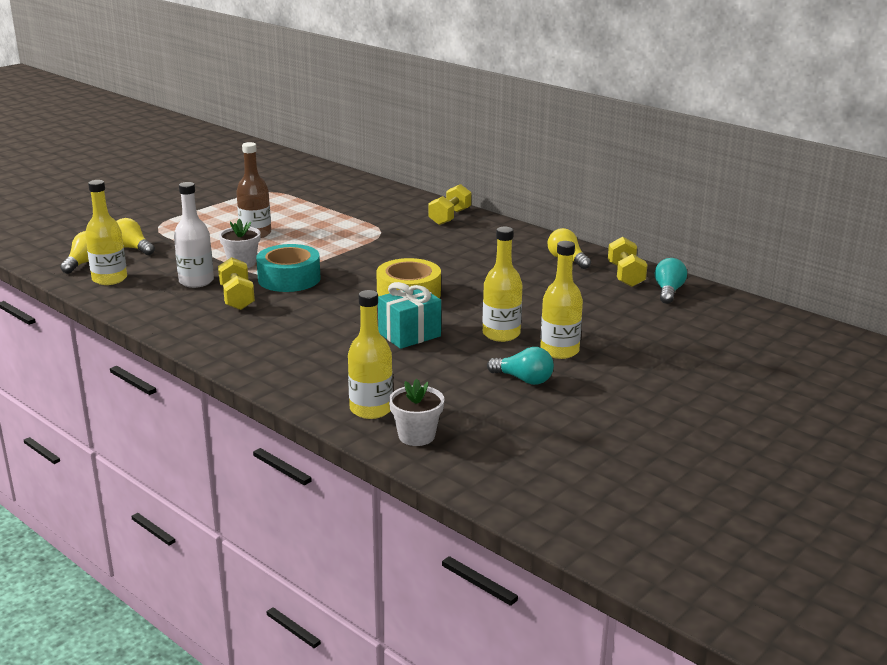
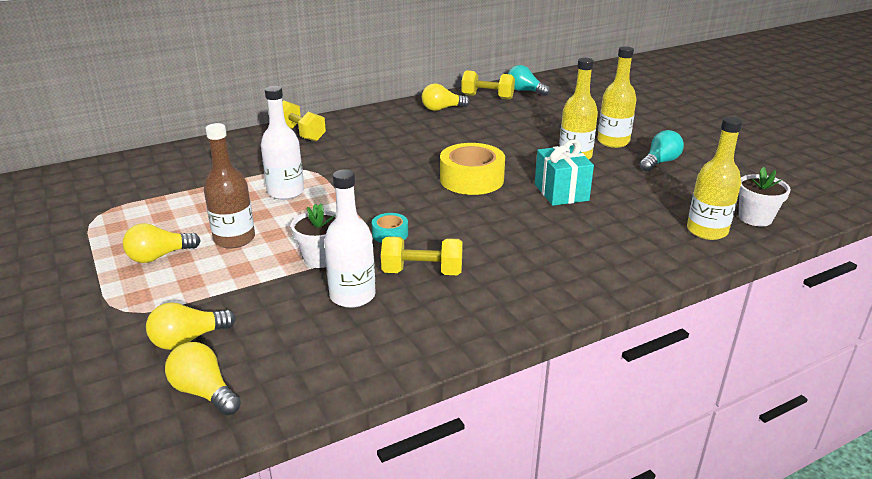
camera: 70 degrees left, 5 degrees up
(109, 279) = (288, 369): yellow bottle -> none
(222, 219) = (159, 256): none -> yellow light bulb
(289, 279) = (390, 234): turquoise tape -> turquoise tape, size x0.49
(336, 234) = (286, 192): none -> white bottle

